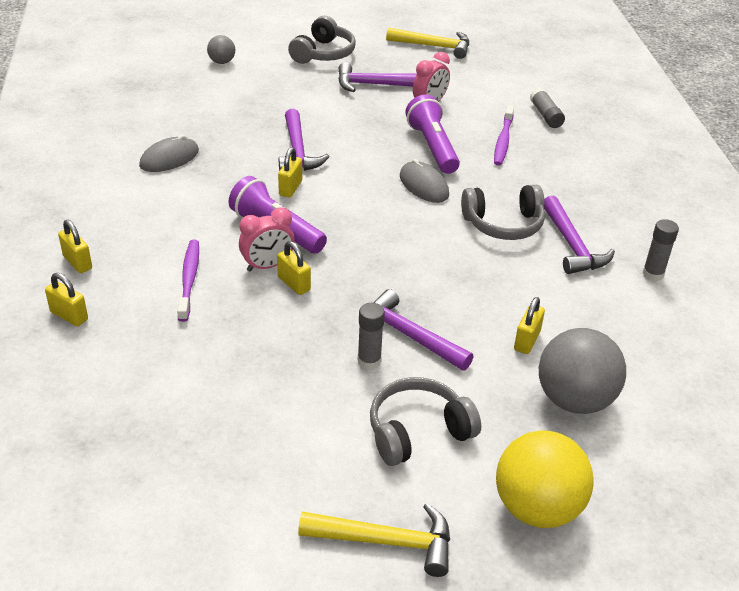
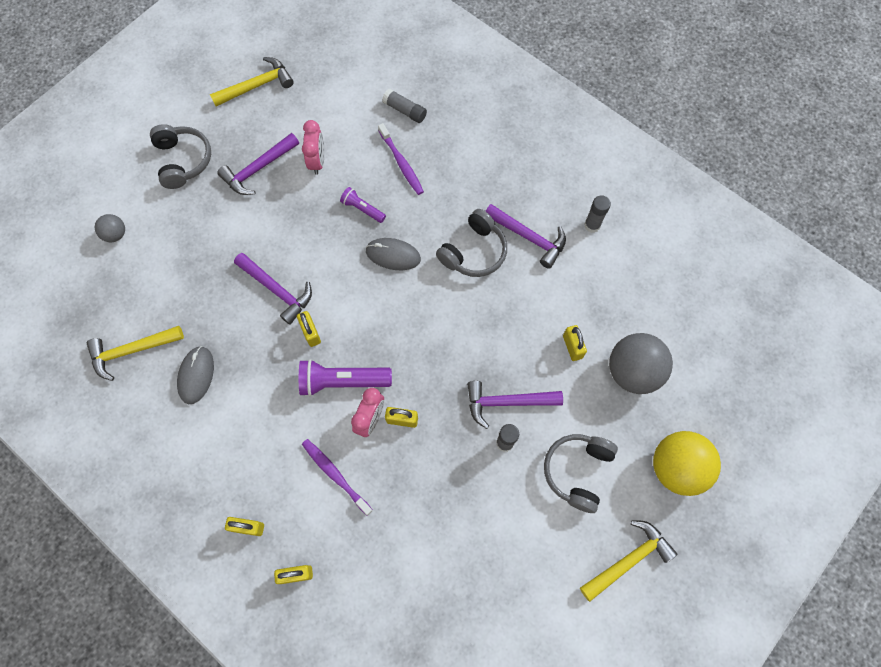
camera: 40 degrees left, 30 degrees up
(145, 120) = (132, 351): none -> yellow hammer
(432, 147) = (362, 209): purple flashlight -> purple flashlight, size x0.56

